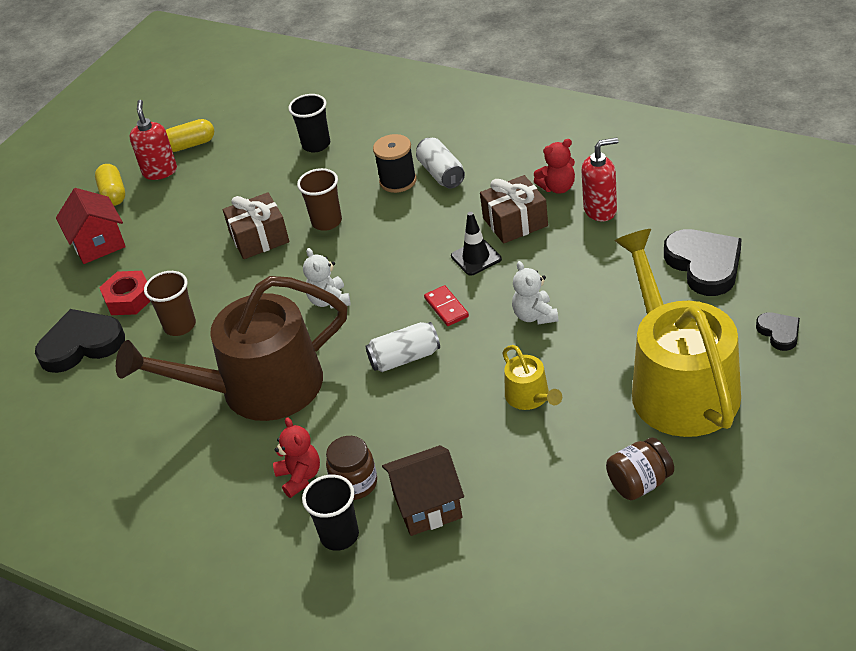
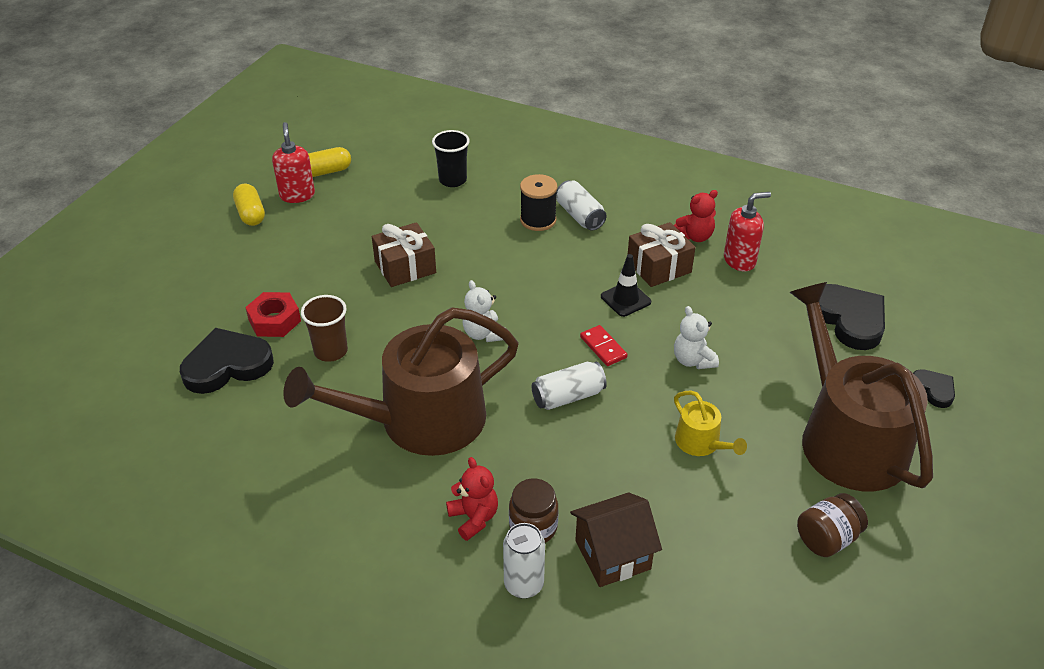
camera: 10 degrees left, 0 degrees up
(98, 244) = (238, 263): red house -> none
(327, 222) = (472, 255): brown cup -> none
(339, 536) = (523, 584): black cup -> white can
(679, 384) = (846, 436): yellow watering can -> brown watering can

